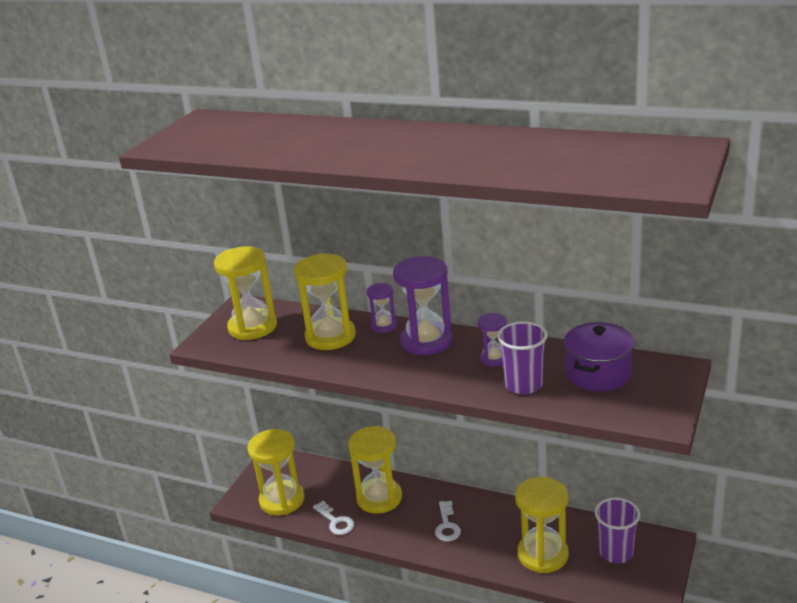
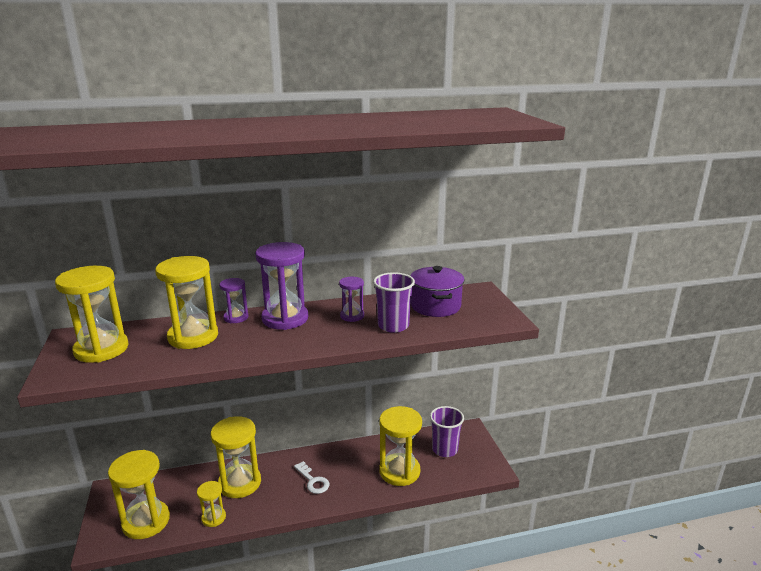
camera: 40 degrees left, 5 degrees down
(335, 521) = (213, 518): white key -> yellow hourglass

